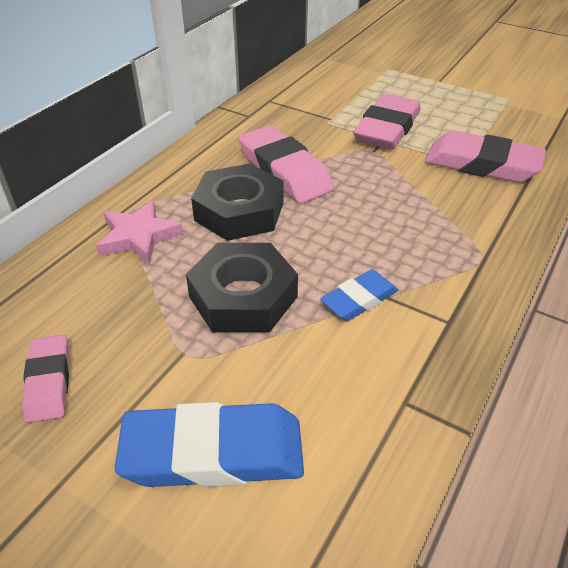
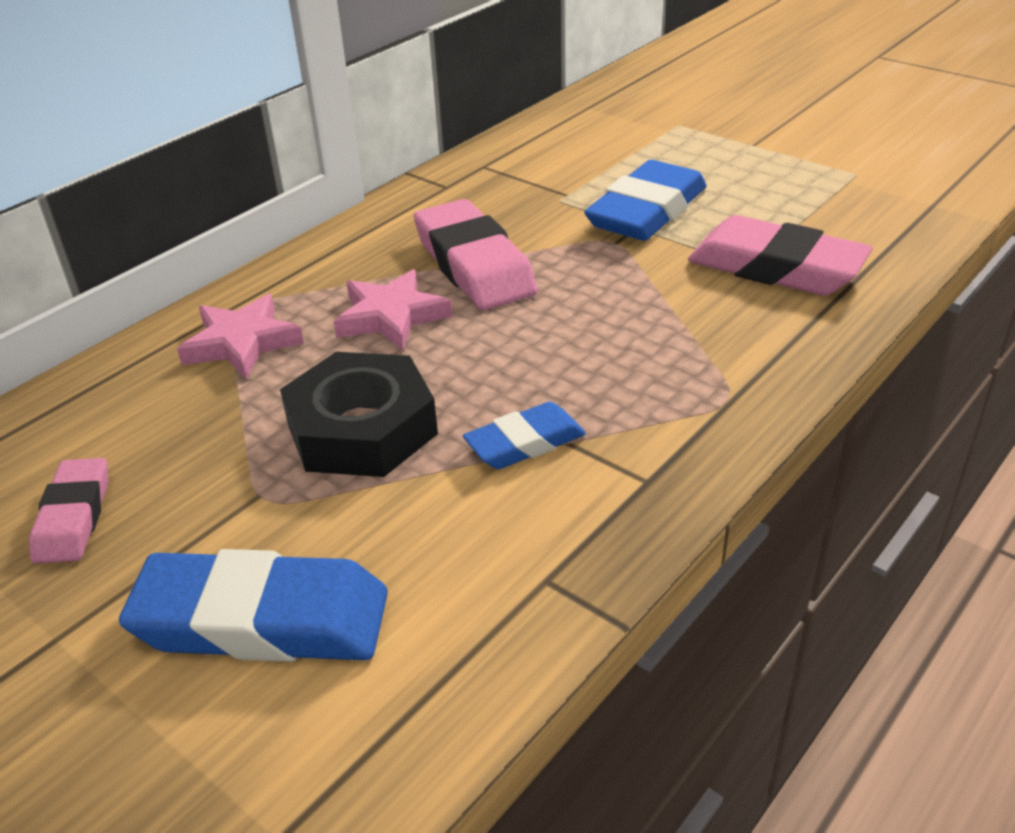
camera: 10 degrees right, 5 degrees down
(239, 211) = (391, 316): black nut -> pink star
(387, 129) = (646, 211): pink eraser -> blue eraser

